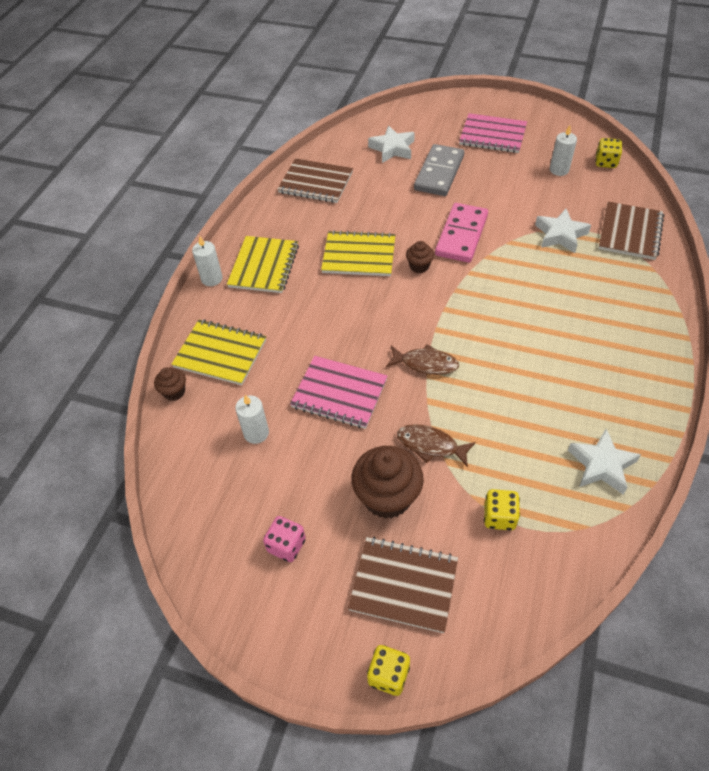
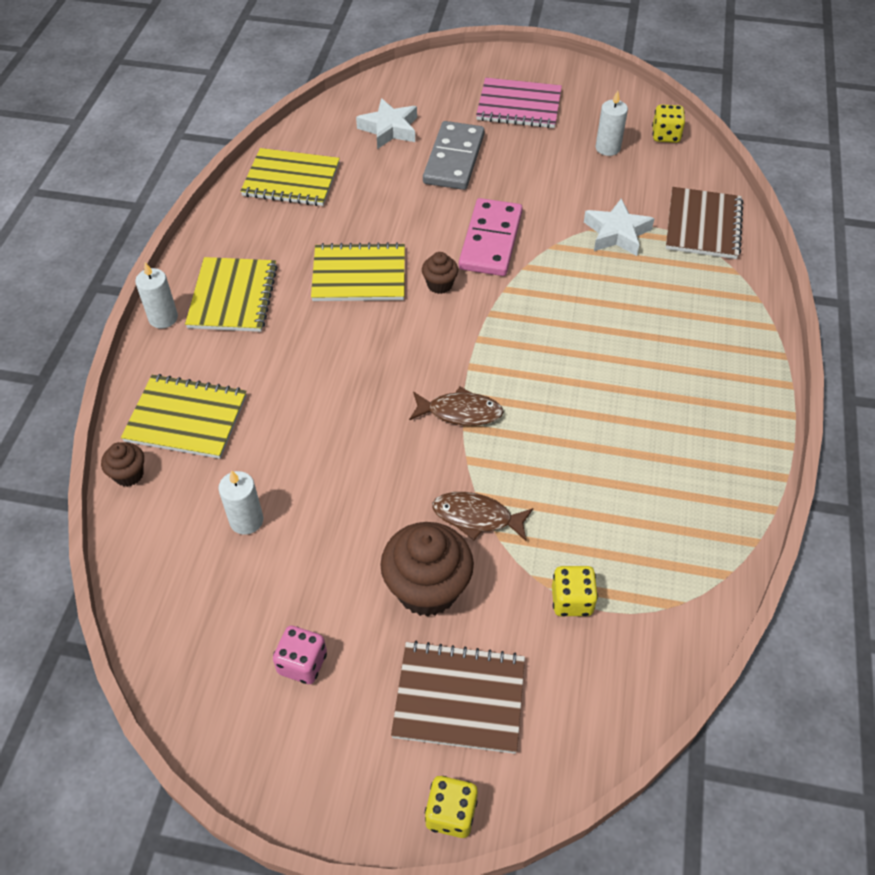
camera: 10 degrees left, 0 degrees up
(316, 182) = (291, 180): brown notebook -> yellow notebook
(339, 393) = (351, 459): pink notebook -> none
(601, 465) = (692, 524): white star -> none

